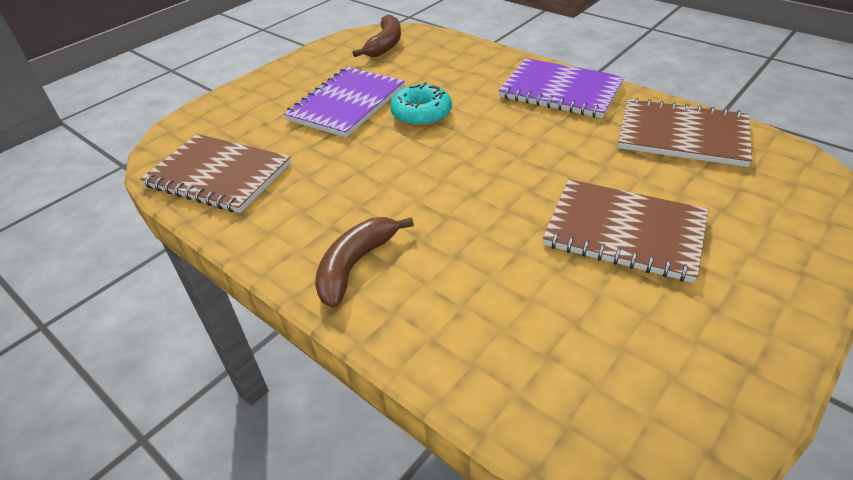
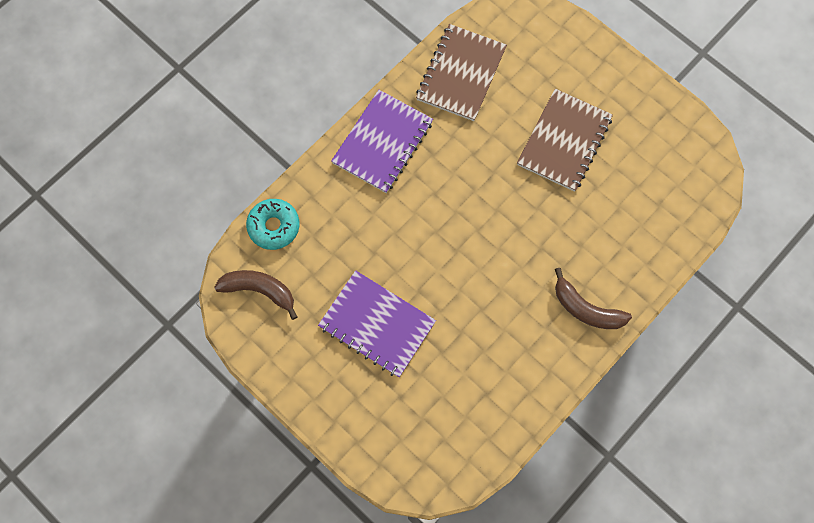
camera: 90 degrees left, 30 degrees up
(218, 175) = (477, 424): brown notebook -> none
(421, 114) = (403, 259): turquoise donut -> turquoise donut (274, 226)

